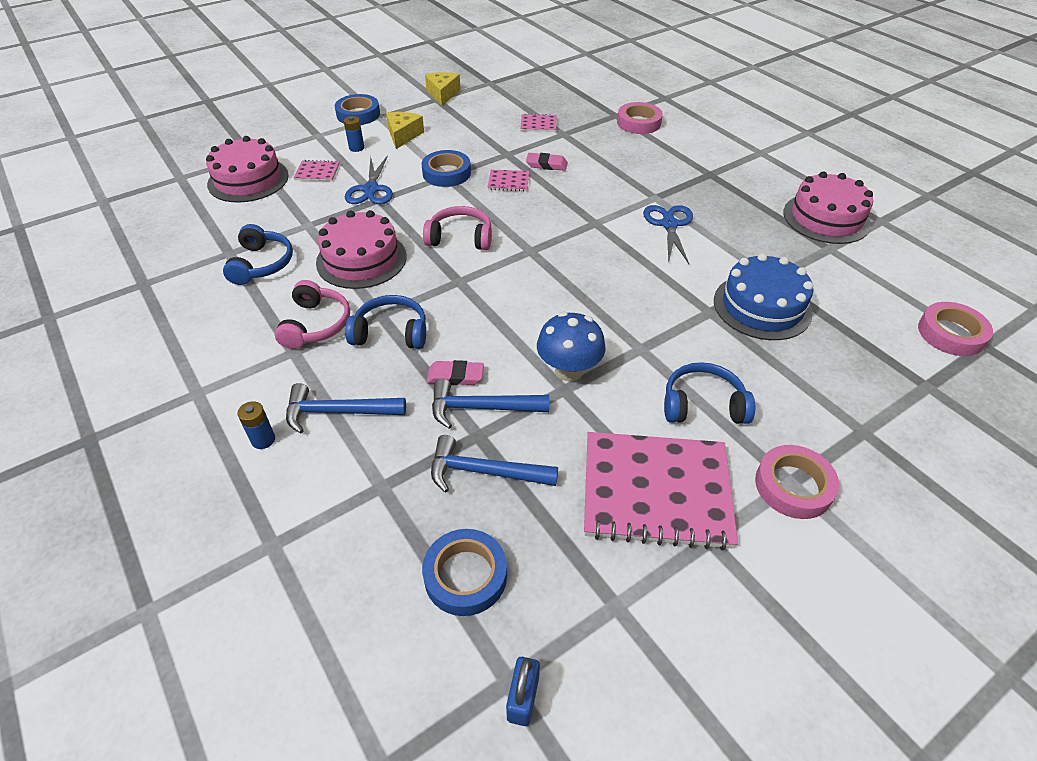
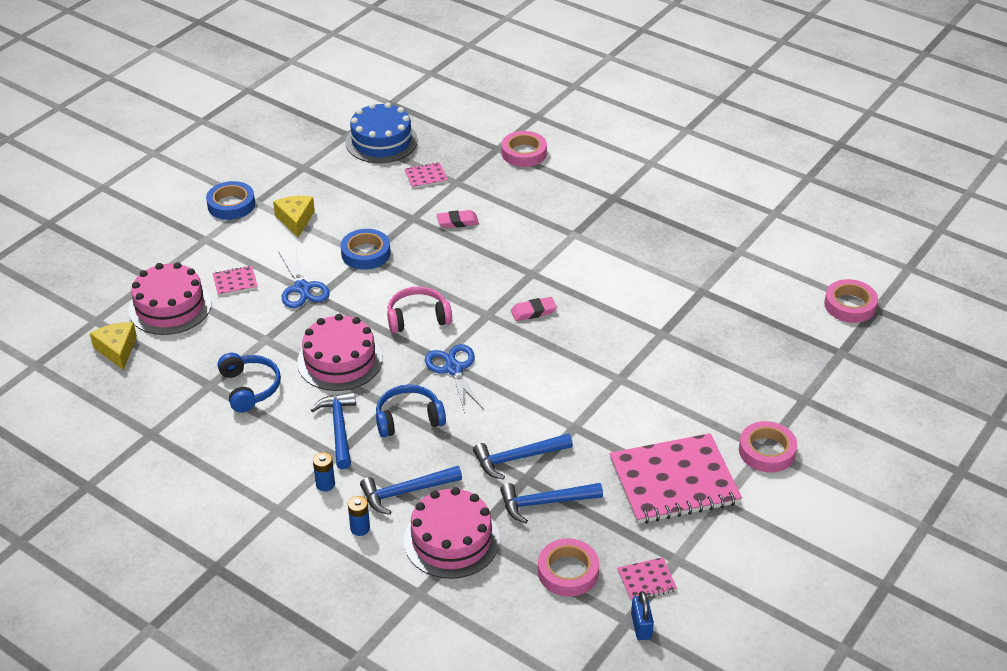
camera: 20 degrees left, 5 degrees down
(316, 324) = (339, 429): pink headphones -> blue hammer
(356, 148) = (256, 245): blue battery -> blue battery (325, 484)
(443, 94) = (306, 160): yellow cheese -> yellow cheese (117, 350)
(455, 376) = (483, 440): pink eraser -> pink eraser (533, 311)
(465, 575) = (568, 571): blue tape -> pink tape
(508, 182) = (431, 249): pink notebook -> pink notebook (646, 580)
(569, 370) = (571, 411): blue mushroom -> none
(669, 224) = (597, 260): blue scissors -> blue scissors (454, 369)
(703, 405) = (684, 411): blue headphones -> none
(762, 306) = (701, 318): blue cake -> blue cake (381, 141)
(826, 218) = (728, 221): pink cake -> pink cake (451, 540)

